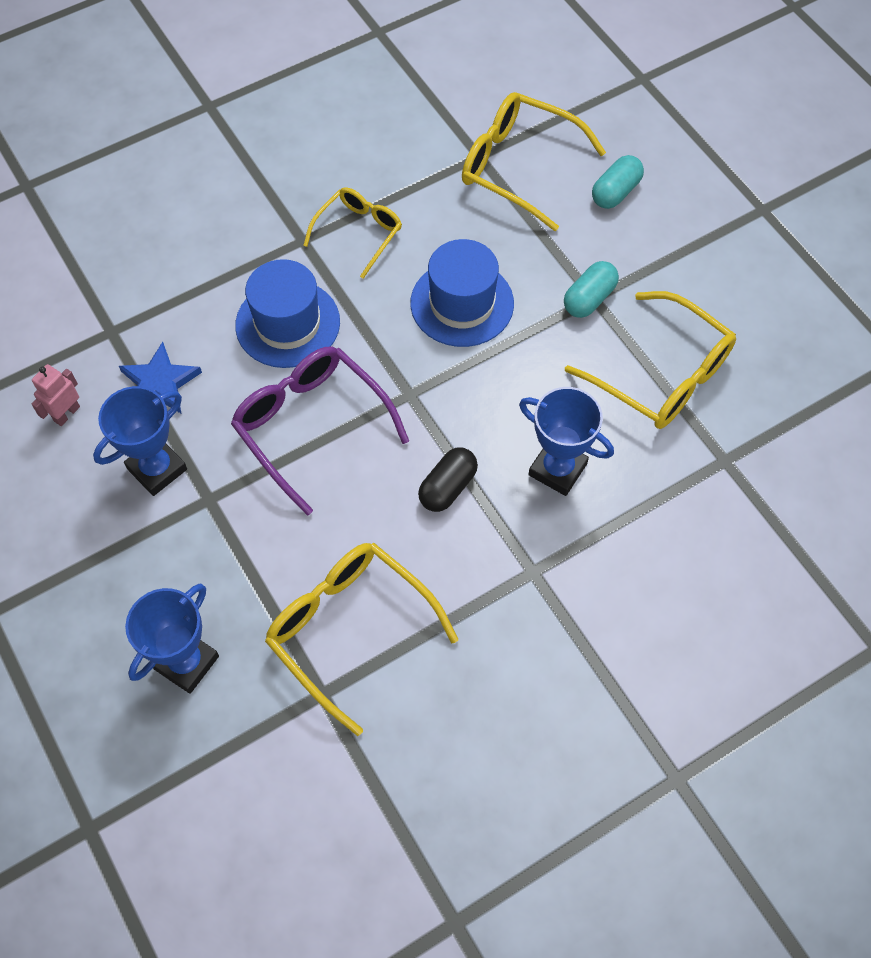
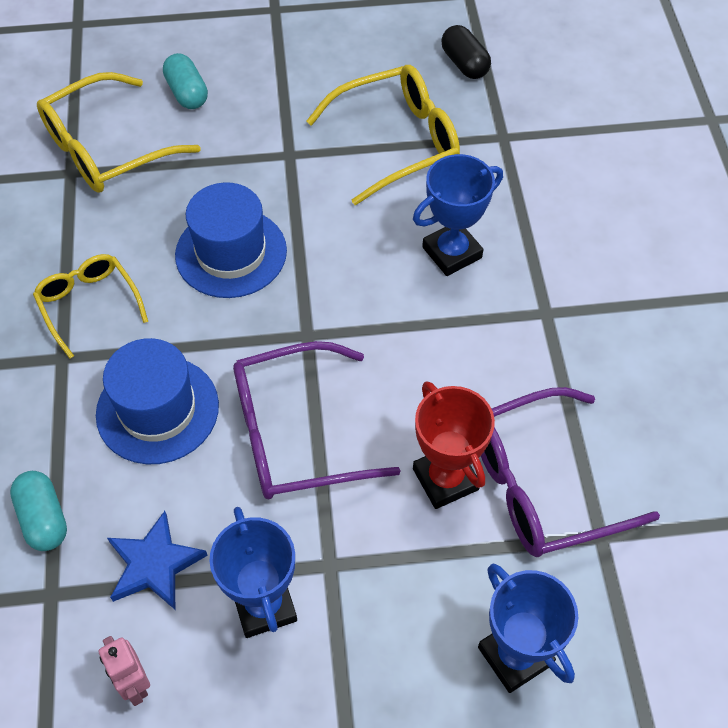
camera: 65 degrees left, 5 degrees down
(321, 552) = (445, 479): none -> red trophy
(350, 630) = (542, 485): yellow glasses -> purple glasses
(448, 487) = (427, 343): black capsule -> black capsule (464, 64)
(589, 299) = (288, 158): turquoise capsule -> turquoise capsule (44, 518)

